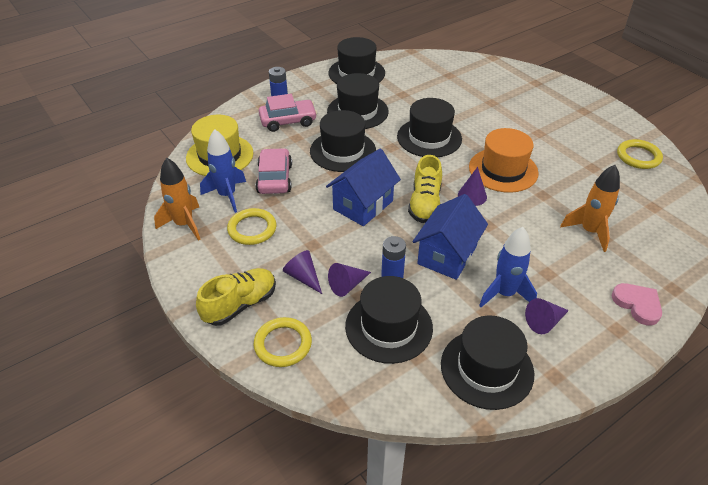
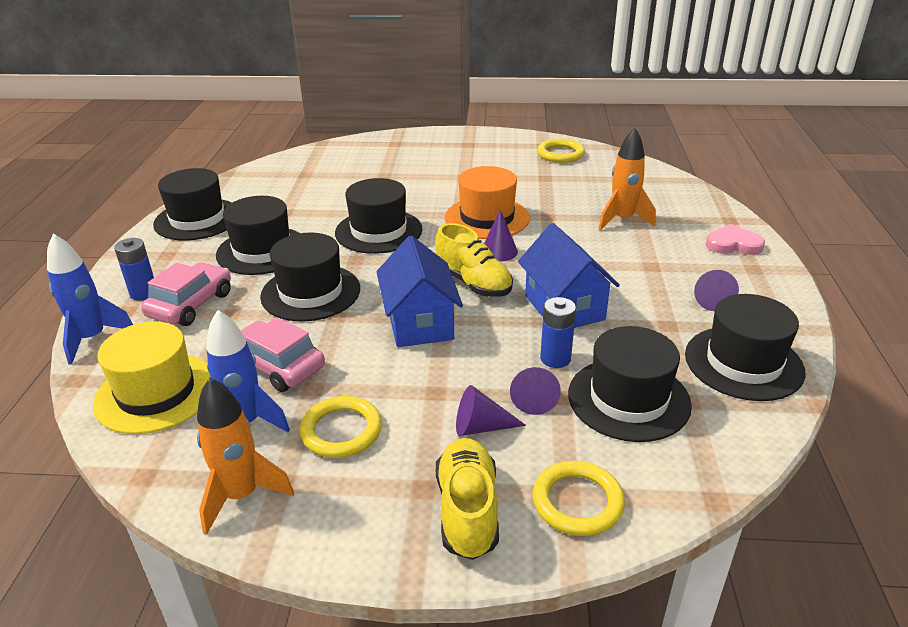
camera: 50 degrees left, 10 degrees down
(504, 294) = (654, 302): blue rocket -> blue rocket (92, 339)

